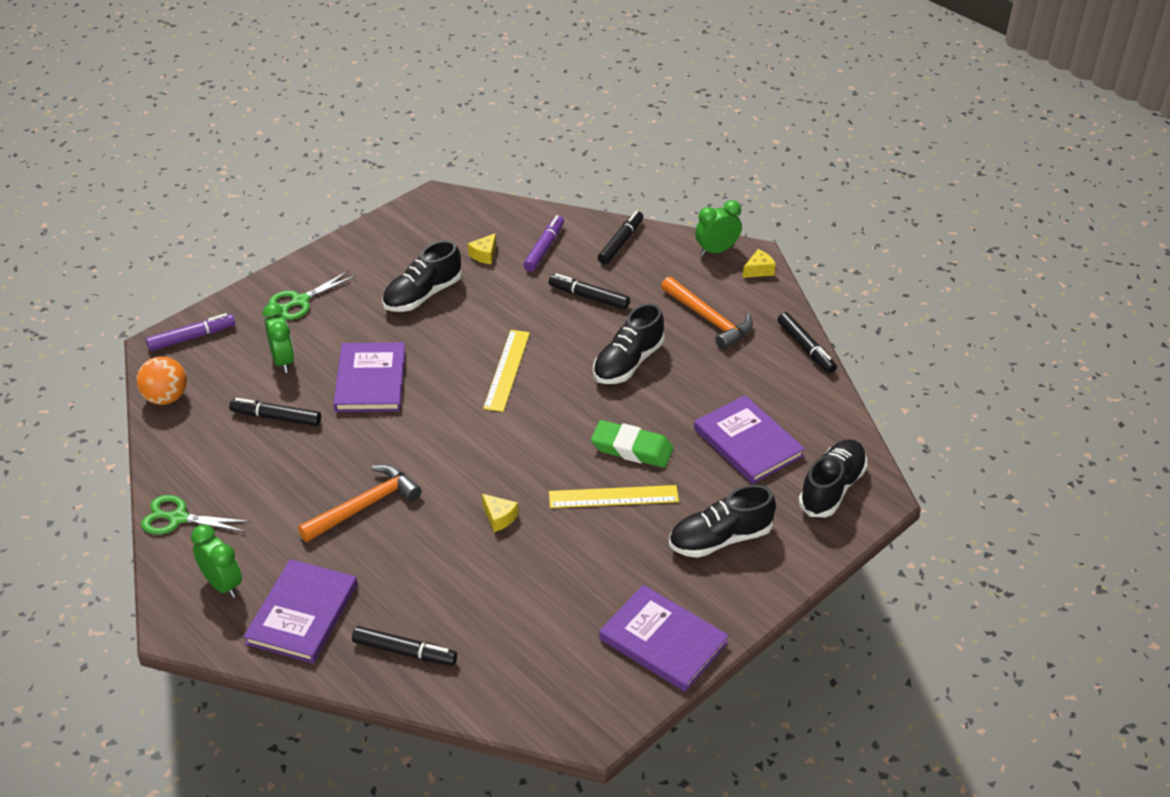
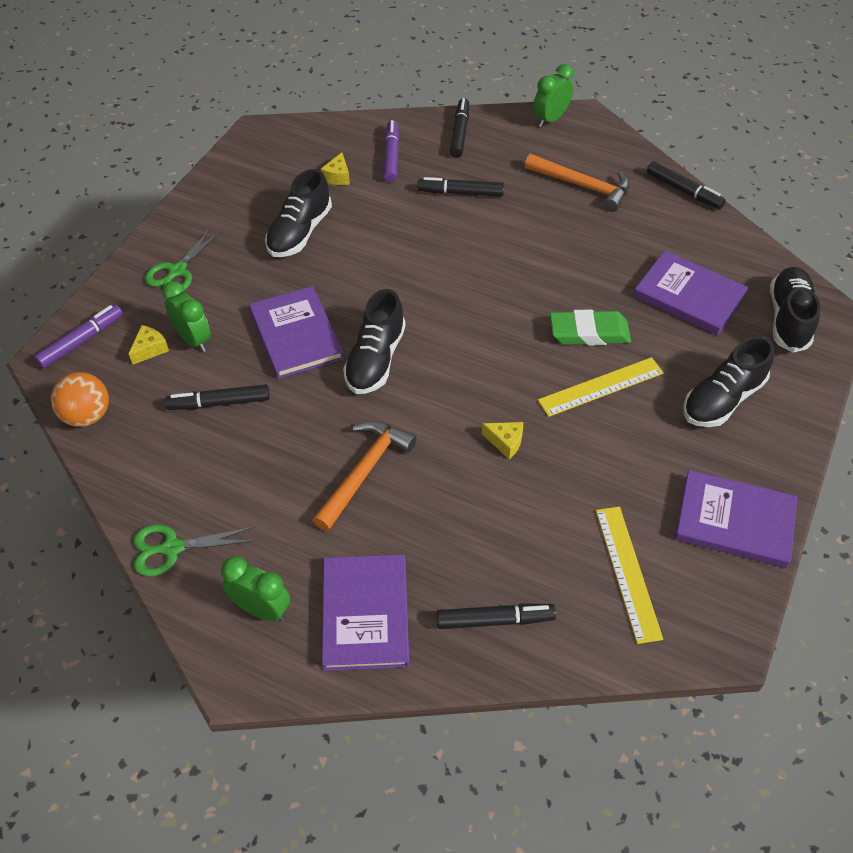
camera: 20 degrees left, 10 degrees up
(507, 370) = (425, 286): yellow ruler -> yellow ruler (628, 572)
(628, 363) = (535, 248): black shoe -> black shoe (375, 359)
(759, 270) = (599, 128): yellow cheese -> yellow cheese (150, 349)

